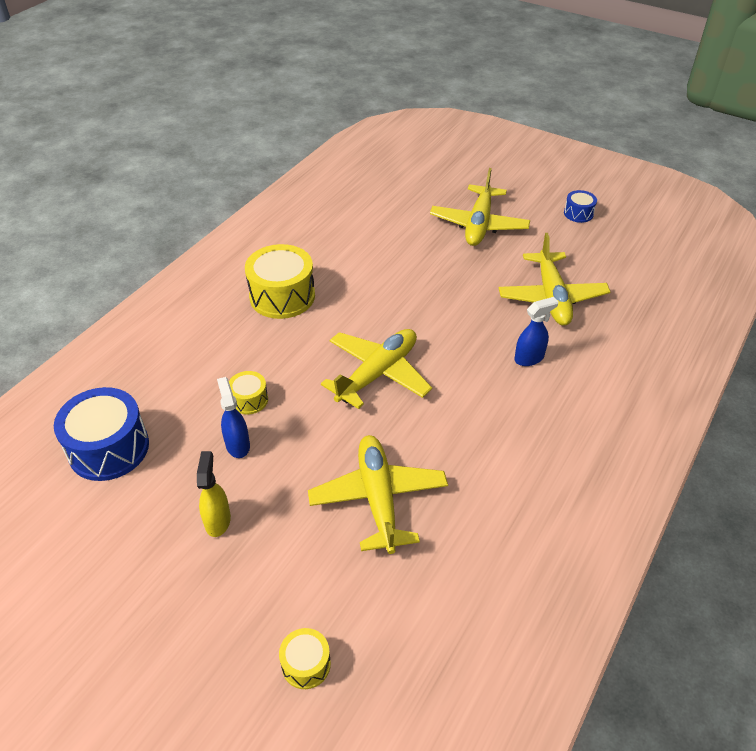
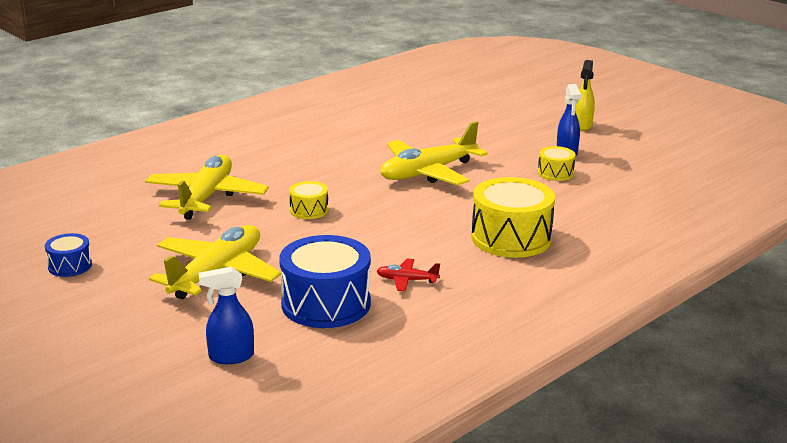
camera: 165 degrees left, 20 degrees down
(109, 448) = (681, 164): blue drum -> blue drum (326, 304)
(306, 664) = (526, 82): yellow drum -> yellow drum (309, 210)
(349, 241) = (407, 280): none -> red plane
(378, 498) = (458, 120): yellow plane -> none
(529, 358) = (277, 163): blue spray bottle -> blue spray bottle (230, 357)

